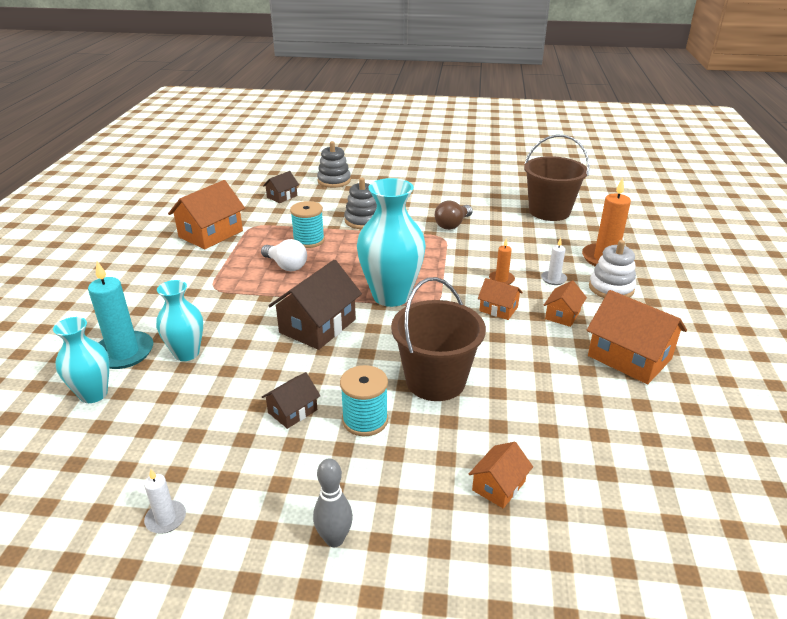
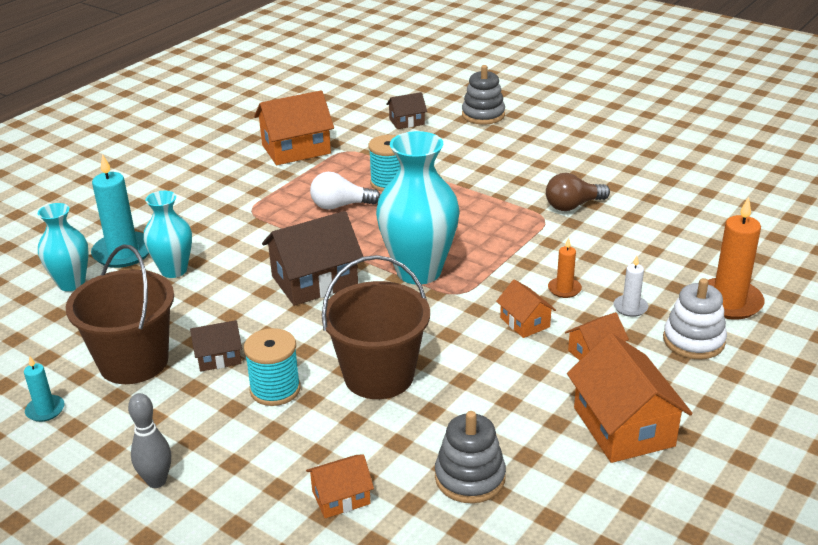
camera: 30 degrees right, 0 degrees up
(166, 519) = (45, 410): white candle -> turquoise candle
(286, 266) = (340, 206): white light bulb -> white light bulb turned 105 degrees clockwise
(363, 221) = (470, 174): grey stacking toy -> grey stacking toy (470, 477)
(549, 211) = (720, 220): brown bucket -> brown bucket (133, 362)

